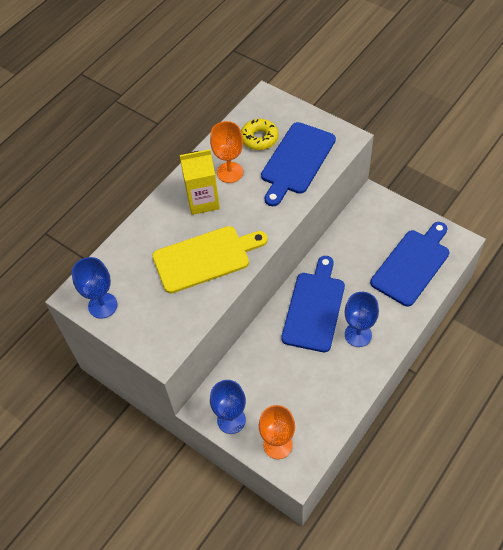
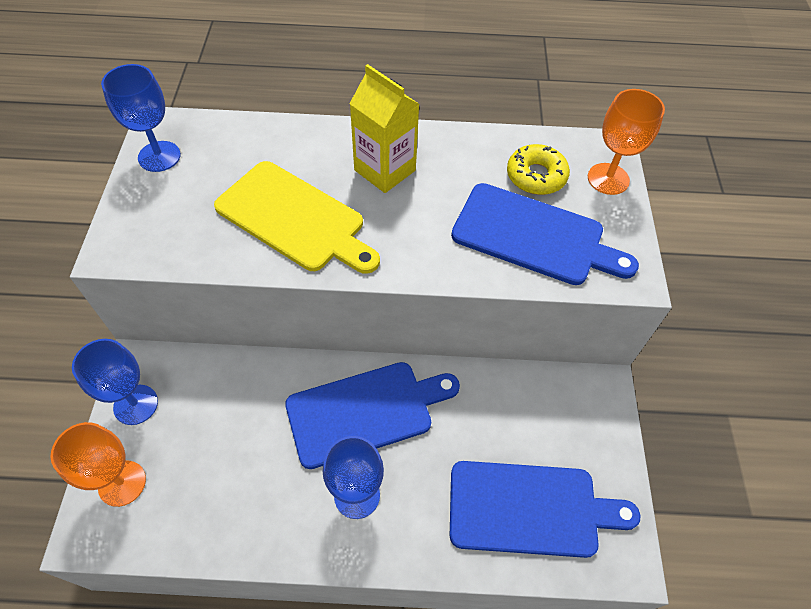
camera: 50 degrees right, 0 degrees up
(230, 172) = (453, 174): orange goblet -> orange goblet (608, 179)
(296, 161) = (534, 236): blue cutting board -> blue cutting board turned 150 degrees counterclockwise

